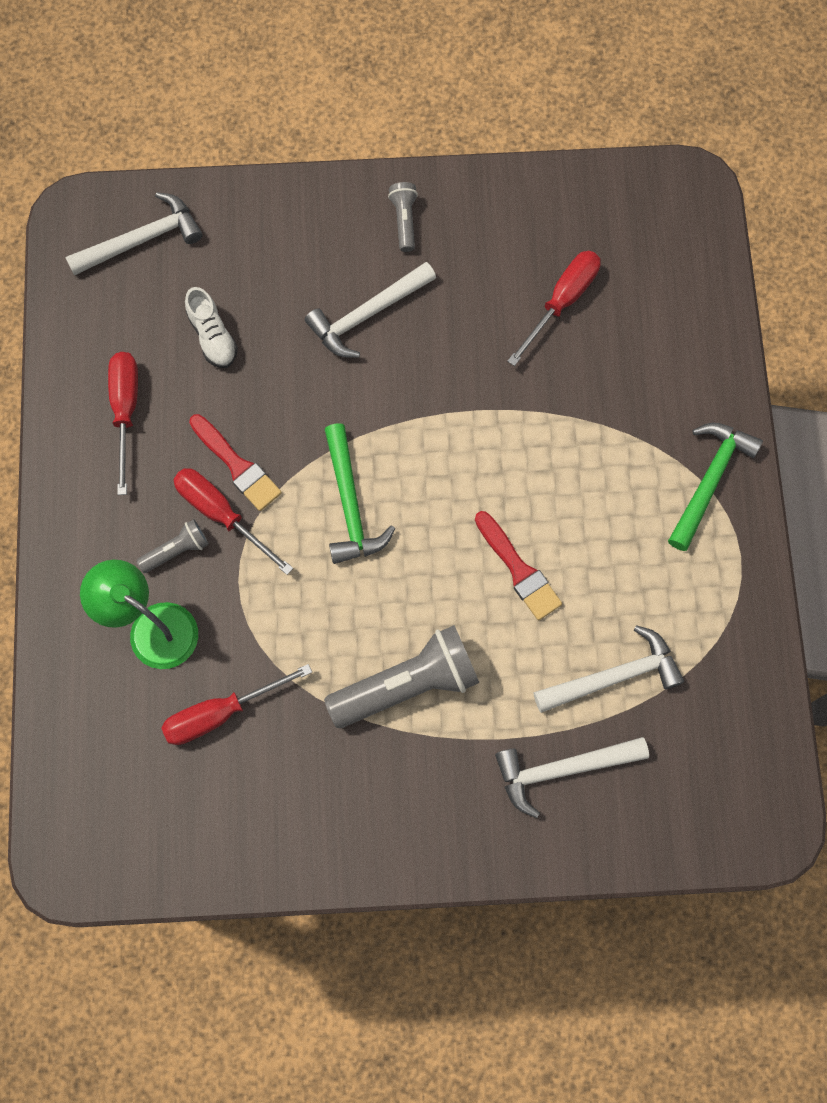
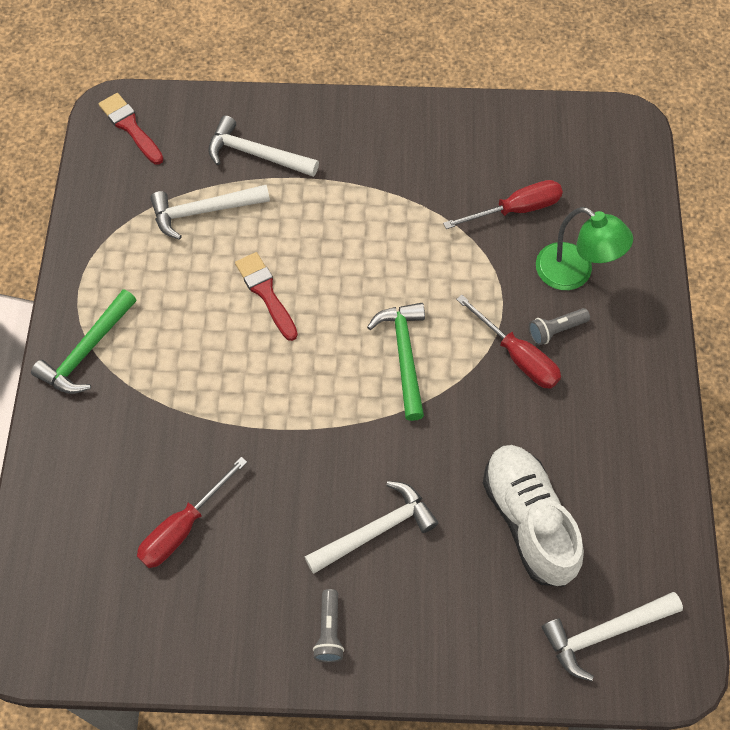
camera: 175 degrees left, 10 degrees down
(126, 411) = (608, 454): red screwdriver -> none
(213, 336) = (528, 520): white shoe -> white shoe, size x1.88
(237, 466) = (504, 396): red brush -> red brush (130, 127)
(407, 684) = (368, 218): grey flashlight -> none
(562, 769) = (256, 154): white hammer -> white hammer turned 150 degrees counterclockwise

